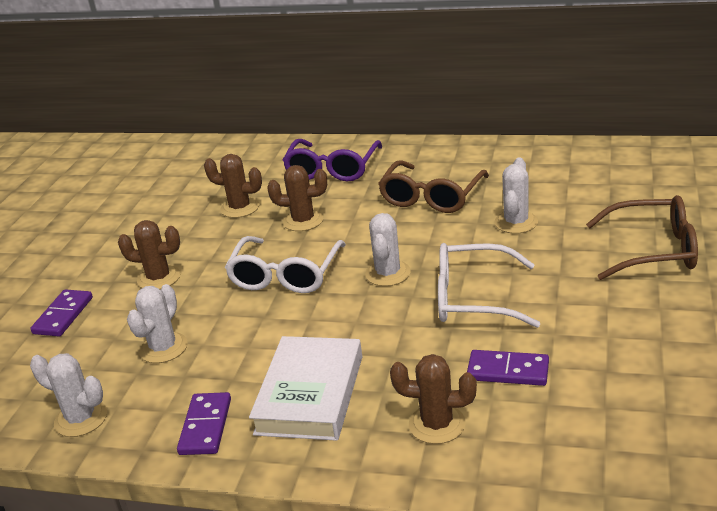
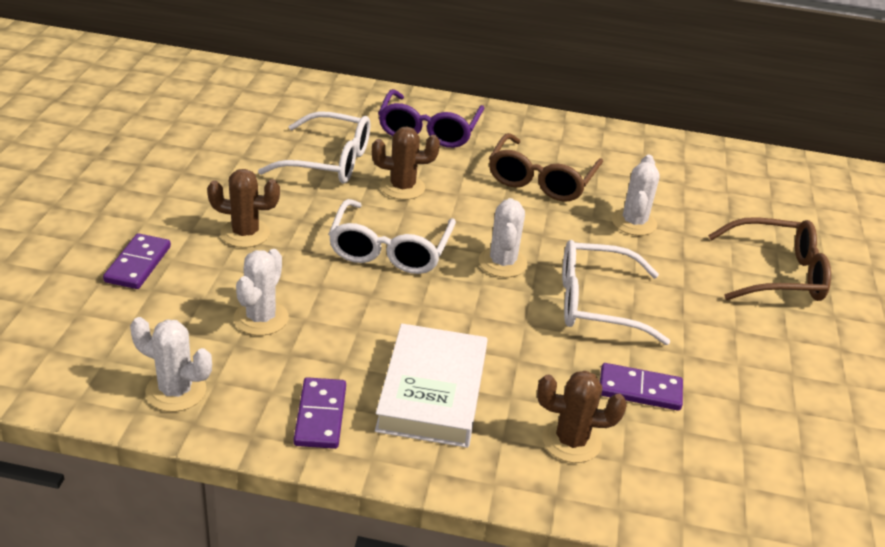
camera: 10 degrees left, 5 degrees up
(240, 208) = (329, 161): brown cactus -> white glasses

